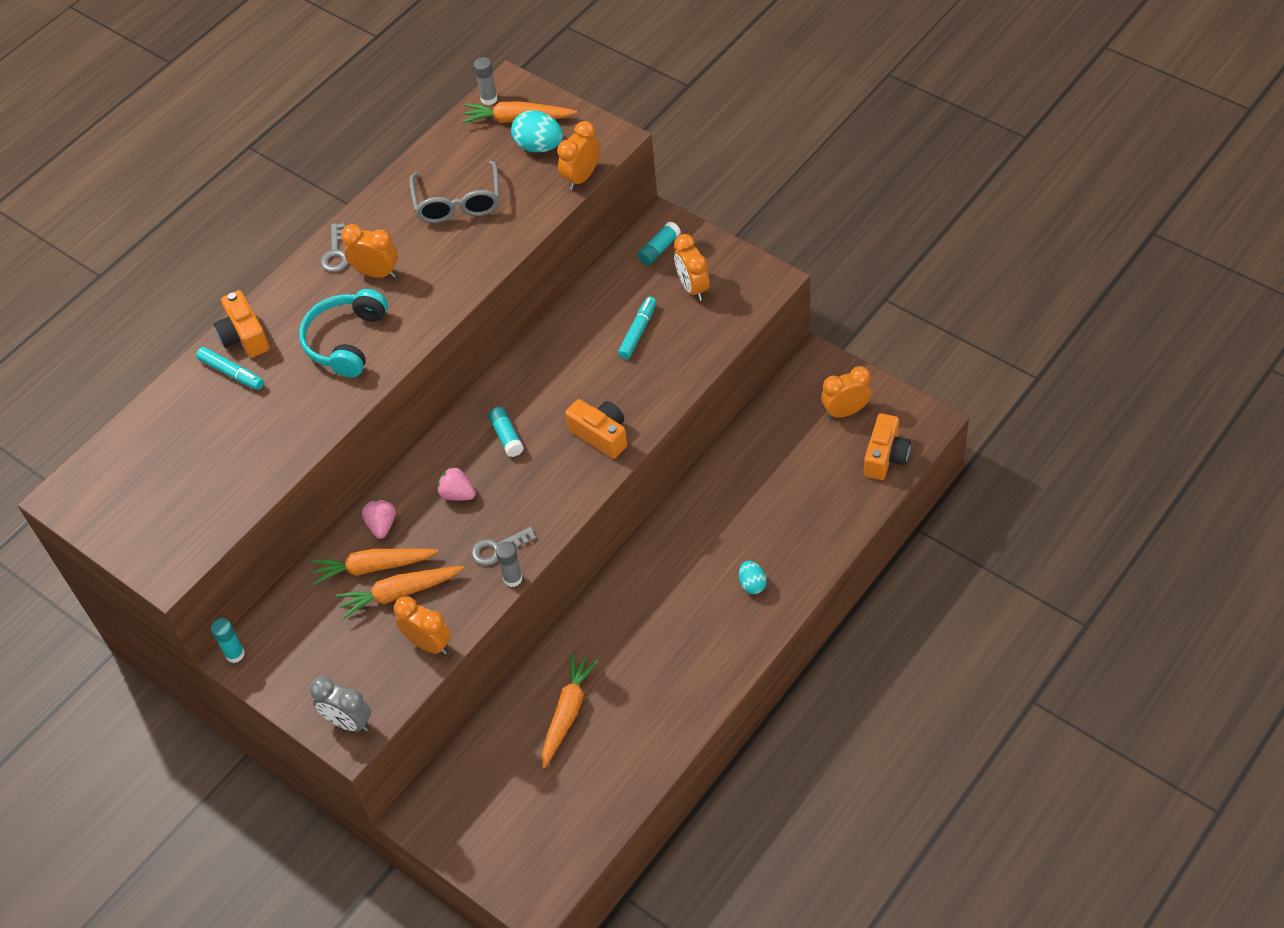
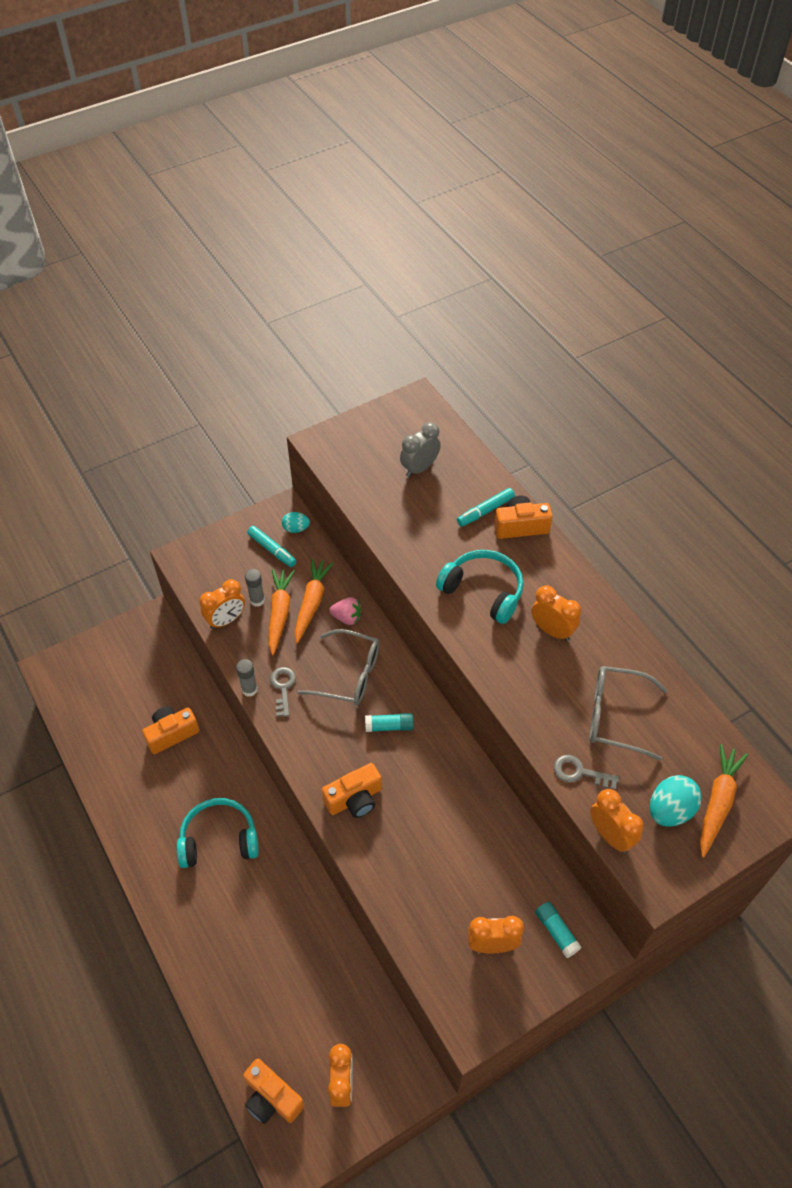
camera: 105 degrees right, 0 degrees up
(235, 654) = (286, 509): turquoise glue stick -> none
(336, 253) = (589, 607): grey key -> grey key (579, 772)
(348, 722) = (194, 559): grey clock -> grey clock (419, 468)
(376, 273) = (552, 630): orange clock -> orange clock turned 90 degrees counterclockwise
(457, 494) = (349, 675): pink strawberry -> grey glasses
(489, 99) = (757, 785): grey glue stick -> grey glue stick (257, 600)
(567, 713) = (171, 734): orange carrot -> orange camera
(638, 332) = (457, 872): turquoise marker -> turquoise marker (272, 550)
(671, 606) = (219, 839): none -> turquoise headphones
(752, 584) = (204, 912): turquoise egg -> turquoise egg (296, 529)

